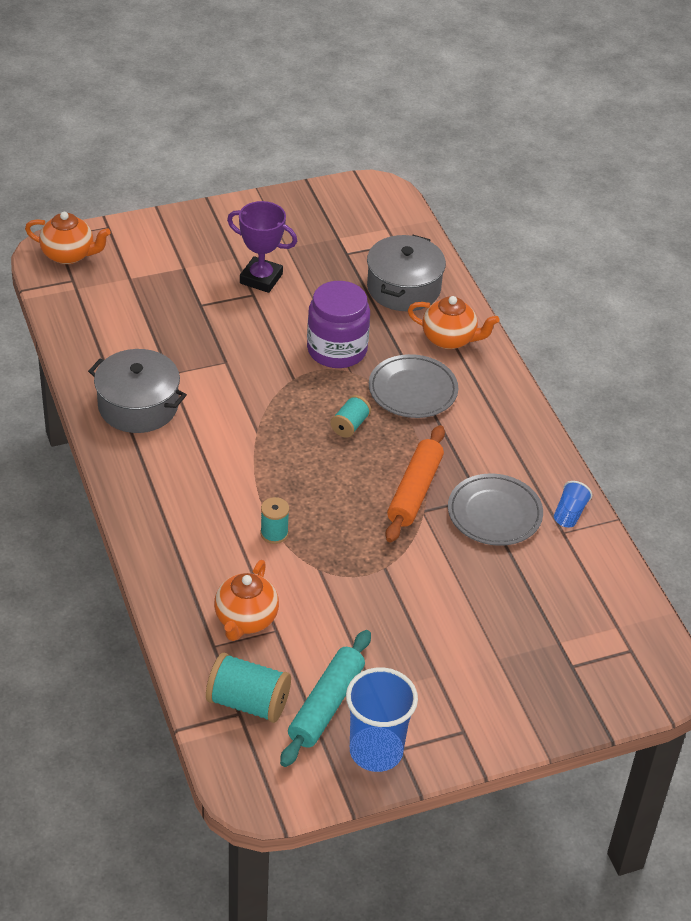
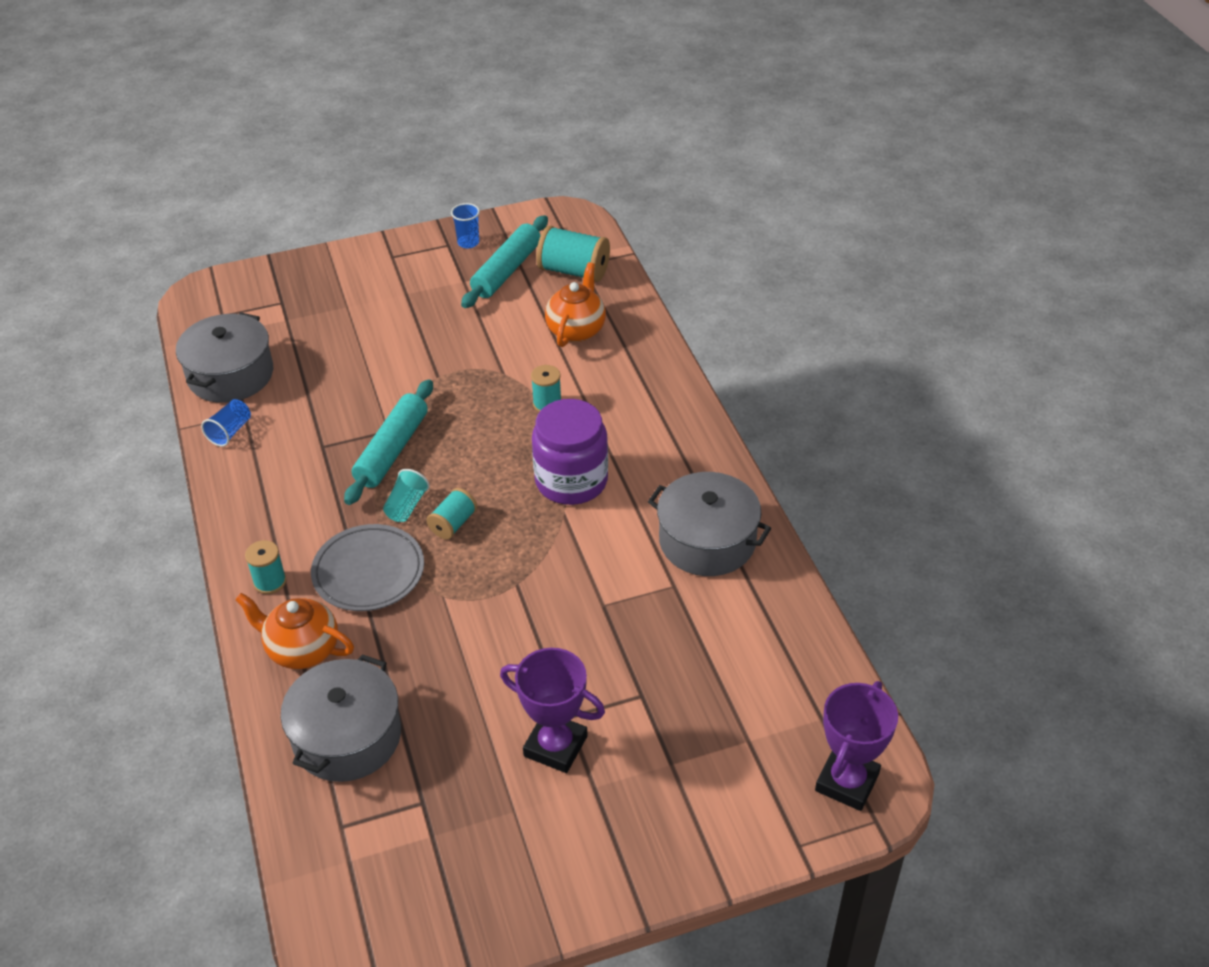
camera: 175 degrees left, 0 degrees up
(69, 255) = (847, 782): orange teapot -> purple trophy
(337, 350) = (457, 627): purple jar -> purple jar (571, 481)
(376, 751) = (468, 242): blue cup -> blue cup, size x0.49
(392, 441) = (406, 506): none -> turquoise cup
(414, 491) = (392, 450): orange rolling pin -> turquoise rolling pin
(489, 385) = (270, 582): none -> turquoise spool
(494, 513) = (311, 430): grey plate -> none
(592, 575) = (230, 375): none -> grey pot

